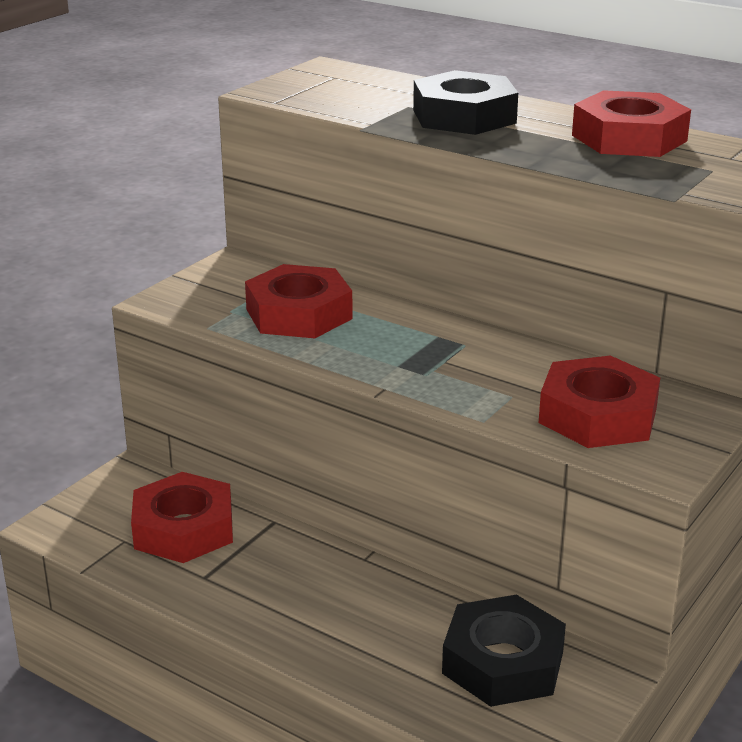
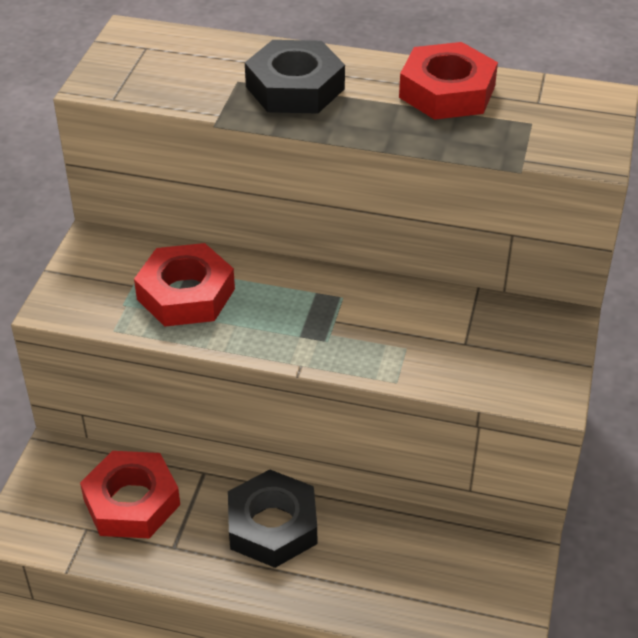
camera: 20 degrees left, 15 degrees up
(503, 662) = (444, 561): black nut -> black nut (272, 526)
(597, 415) = (481, 353): red nut -> none

